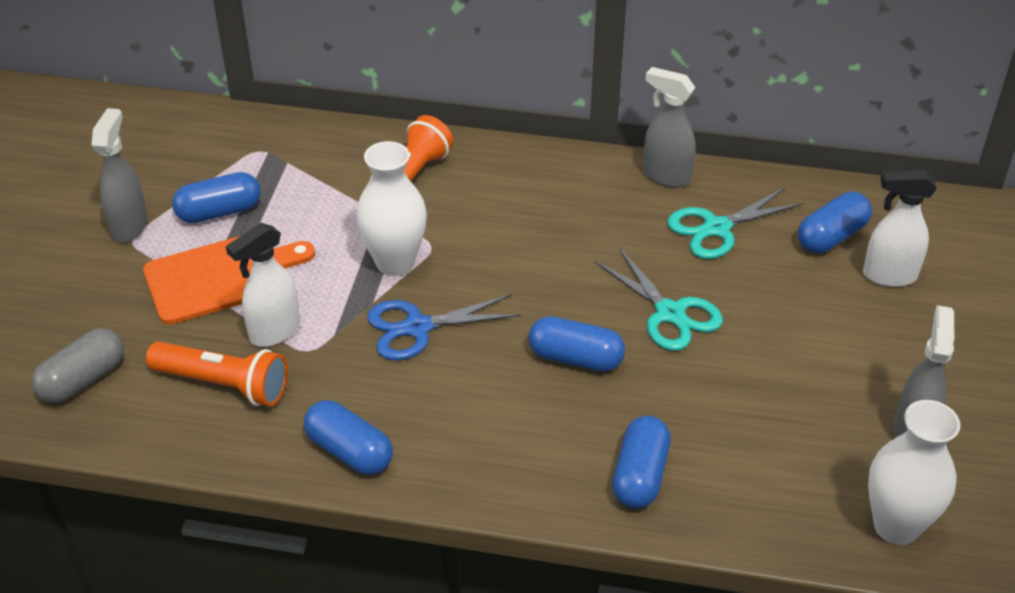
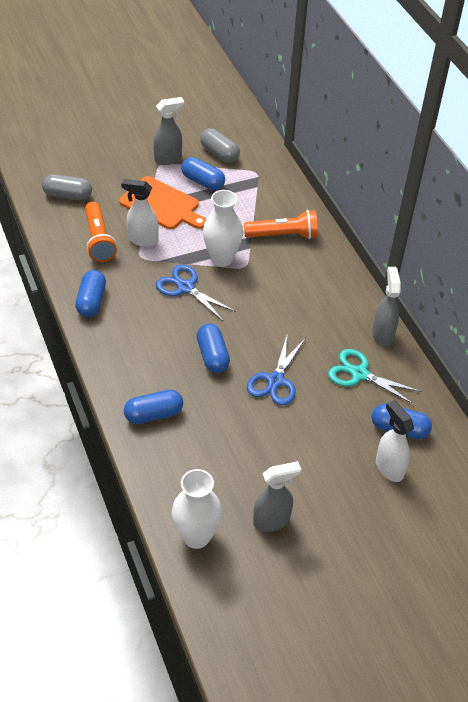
camera: 55 degrees right, 5 degrees up
(179, 168) = (219, 153): none -> grey capsule
(670, 313) = (275, 380): turquoise scissors -> blue scissors

